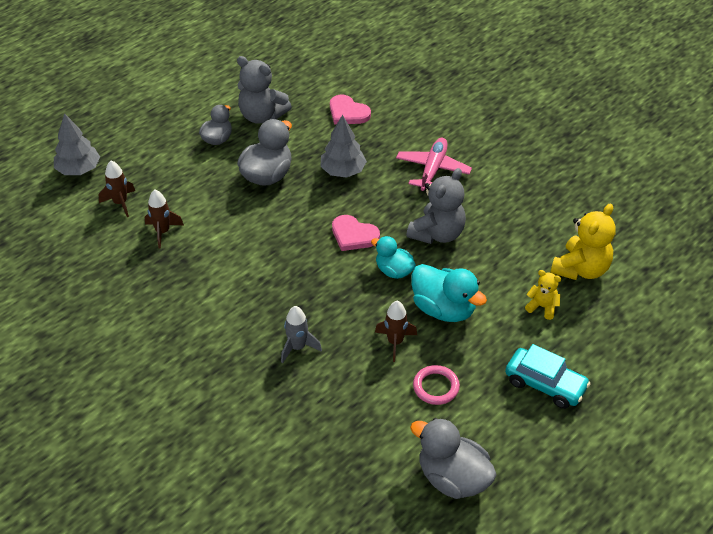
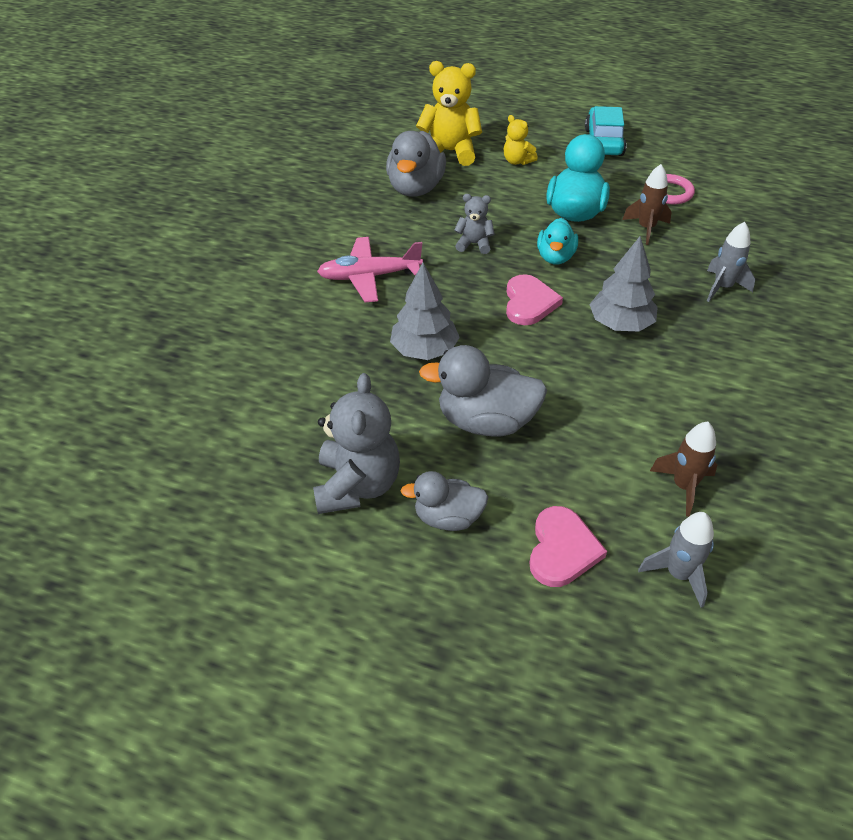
camera: 115 degrees left, 0 degrees up
(79, 169) = (660, 692): grey tree -> grey tree (620, 324)
(120, 203) = (678, 574): brown rocket -> grey rocket
(348, 113) = (297, 388): pink heart -> pink heart (562, 549)
(437, 233) = (474, 244): grey teddy bear -> grey teddy bear, size x0.54
(452, 478) = (745, 161): grey duck -> grey duck (416, 188)
(542, 307) = (517, 161): yellow teddy bear -> yellow teddy bear turned 45 degrees counterclockwise

